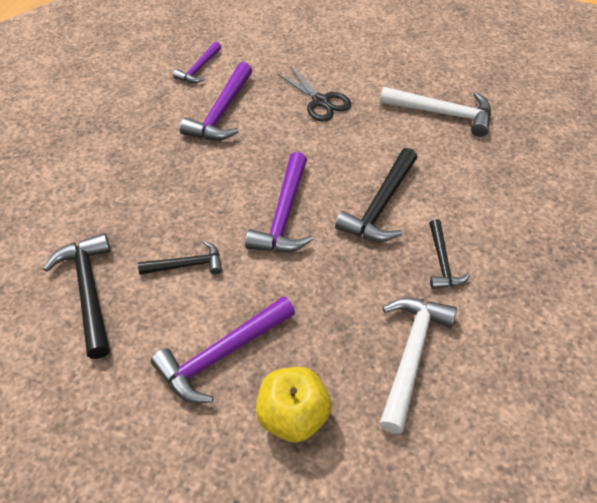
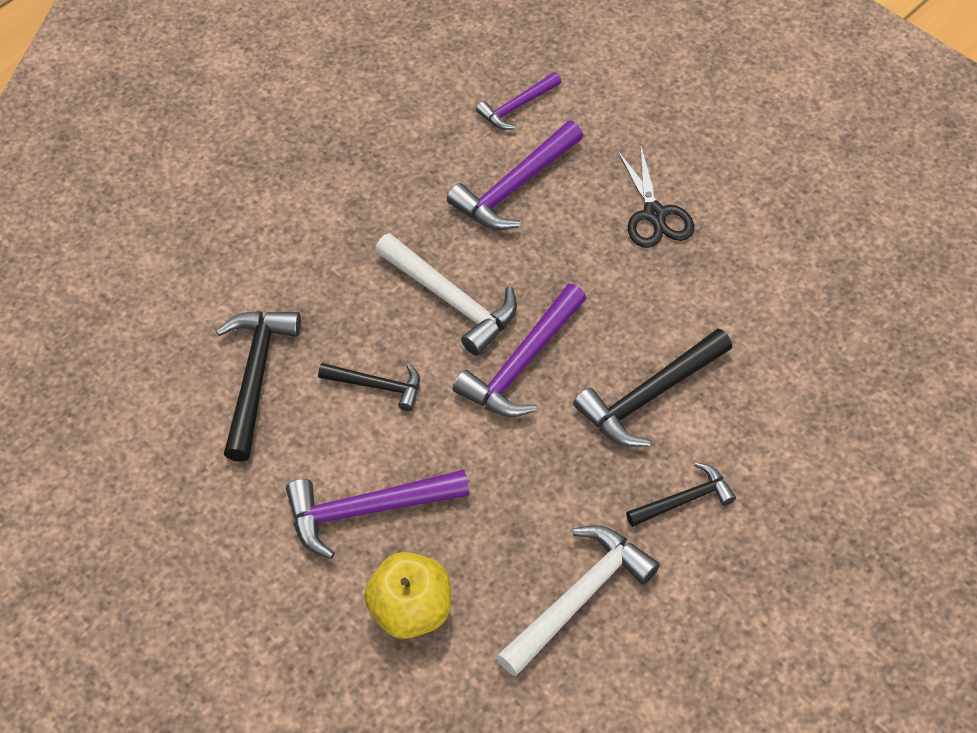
camera: 25 degrees right, 5 degrees up
(442, 113) = (812, 291): white hammer -> white hammer (451, 300)
(442, 262) = (684, 500): black hammer -> black hammer turned 135 degrees counterclockwise

